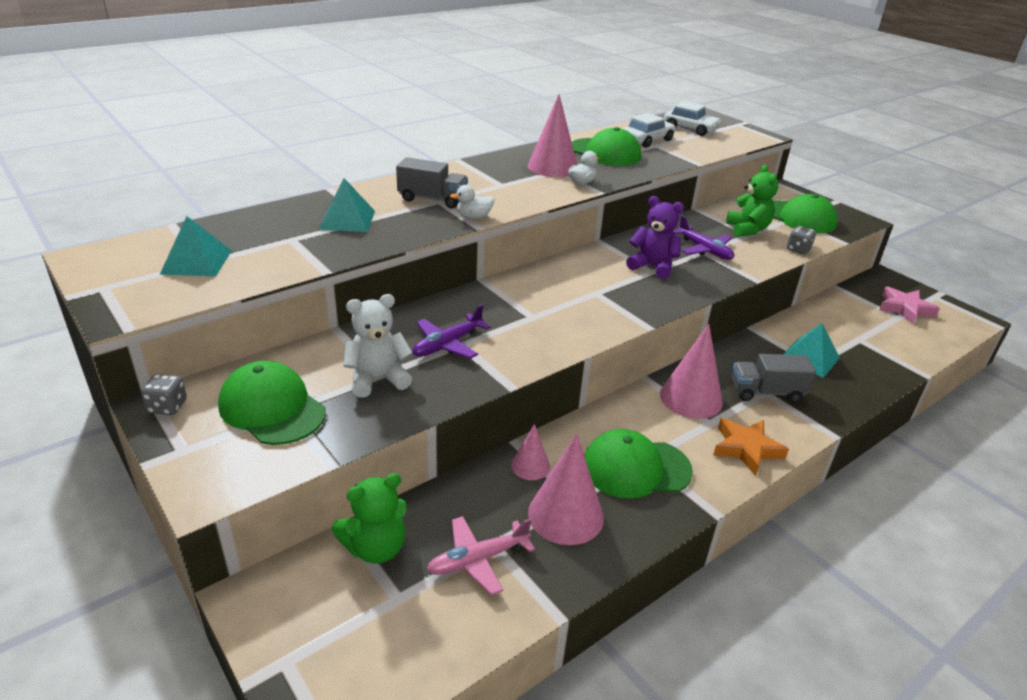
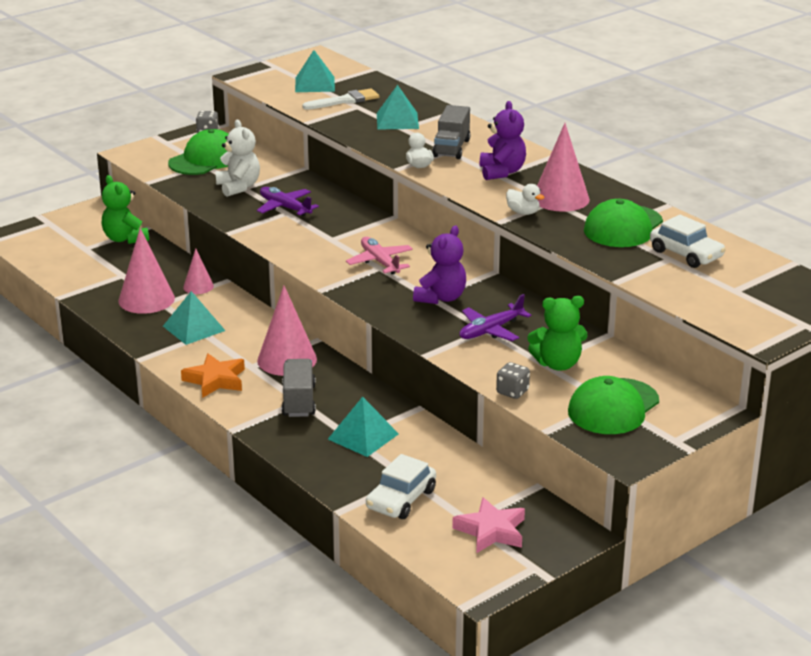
camera: 90 degrees right, 5 degrees down
(268, 245) = (345, 100): none -> white brush
(478, 560) = (110, 270): pink plane -> pink plane (380, 262)
(494, 183) = (502, 172): none -> purple teddy bear
(635, 468) = (194, 328): green cap -> turquoise pyramid
(690, 129) = (754, 286): white car -> white car (401, 499)

